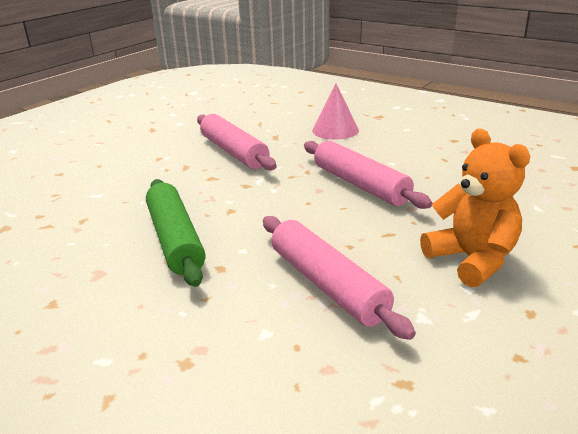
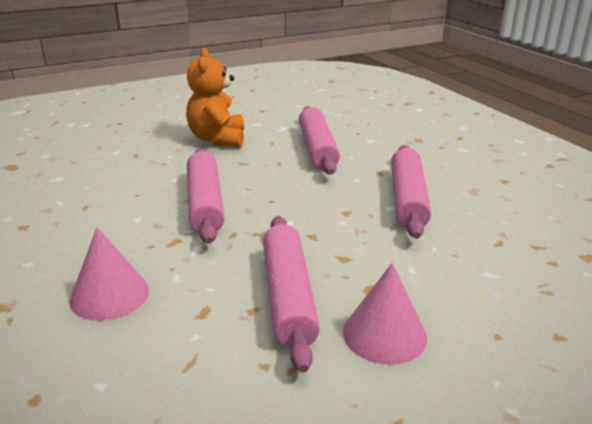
camera: 155 degrees left, 0 degrees up
(167, 151) = (384, 334): none -> pink cone
(175, 240) = (407, 199): green rolling pin -> pink rolling pin

